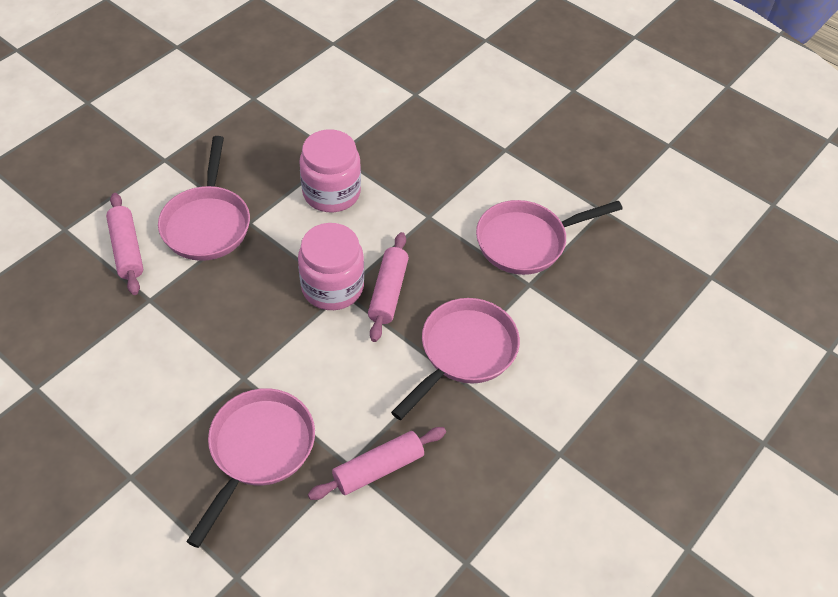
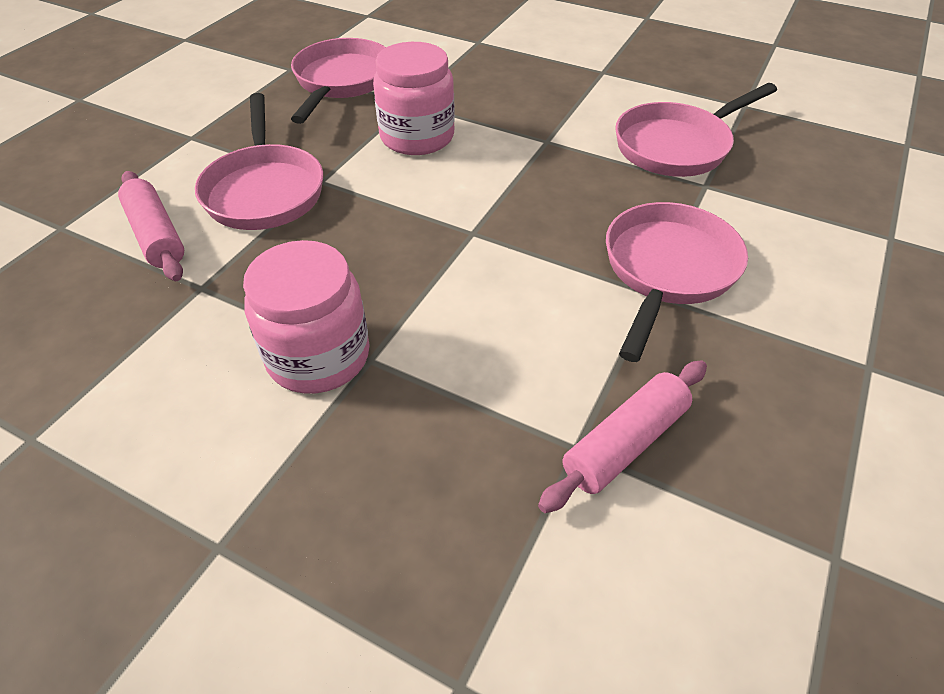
camera: 10 degrees left, 5 degrees down
(259, 450) = (427, 456): pink pan -> pink pan (342, 82)
(332, 287) = (457, 229): pink jar -> pink jar (318, 356)
(388, 292) = (534, 223): pink rolling pin -> none

